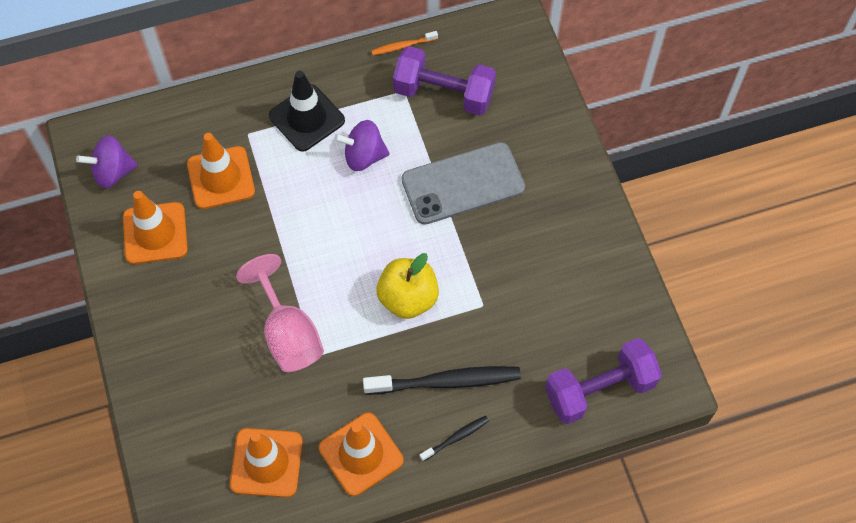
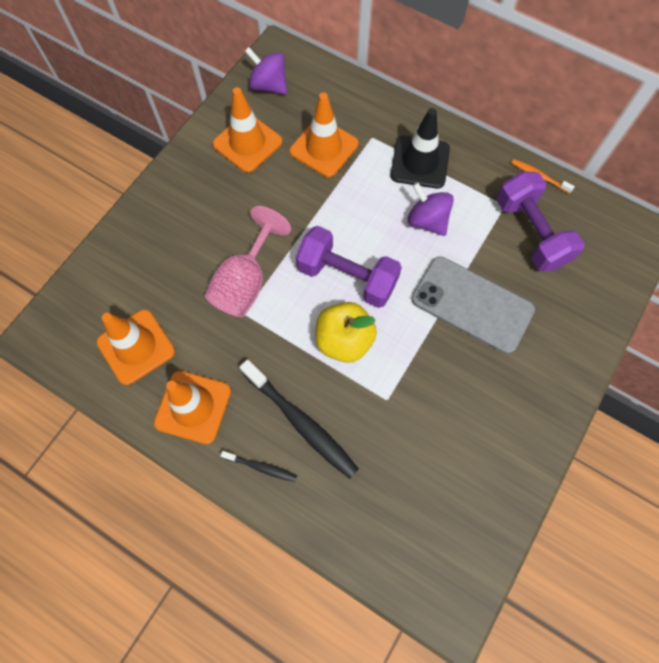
camera: 50 degrees right, 5 degrees up
(599, 389) = (396, 551): purple dumbbell -> purple dumbbell (347, 277)

